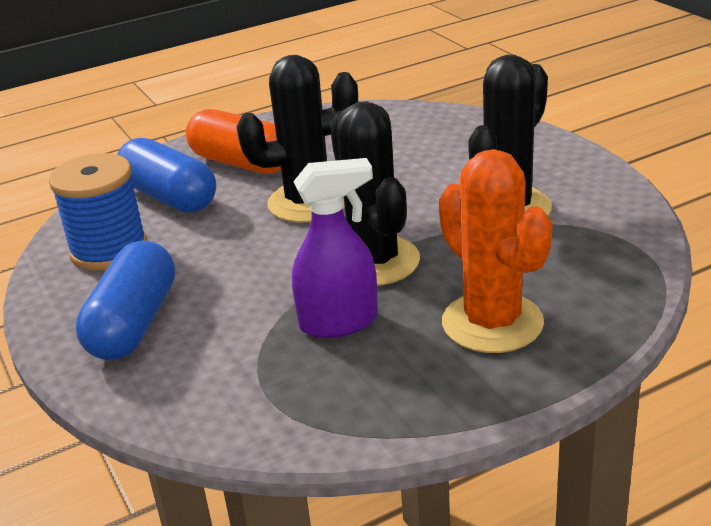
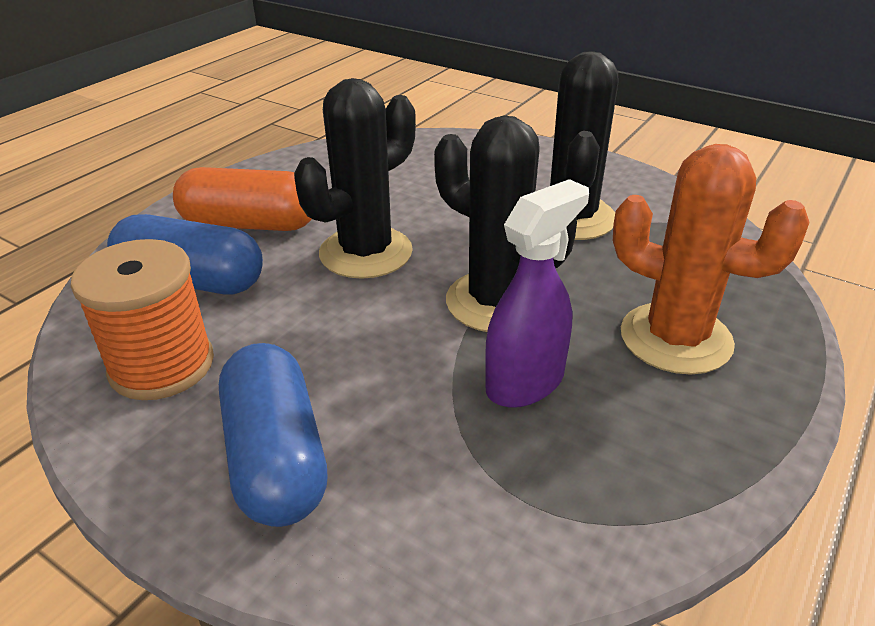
camera: 30 degrees left, 5 degrees up
(109, 250) = (162, 365): blue spool -> orange spool

